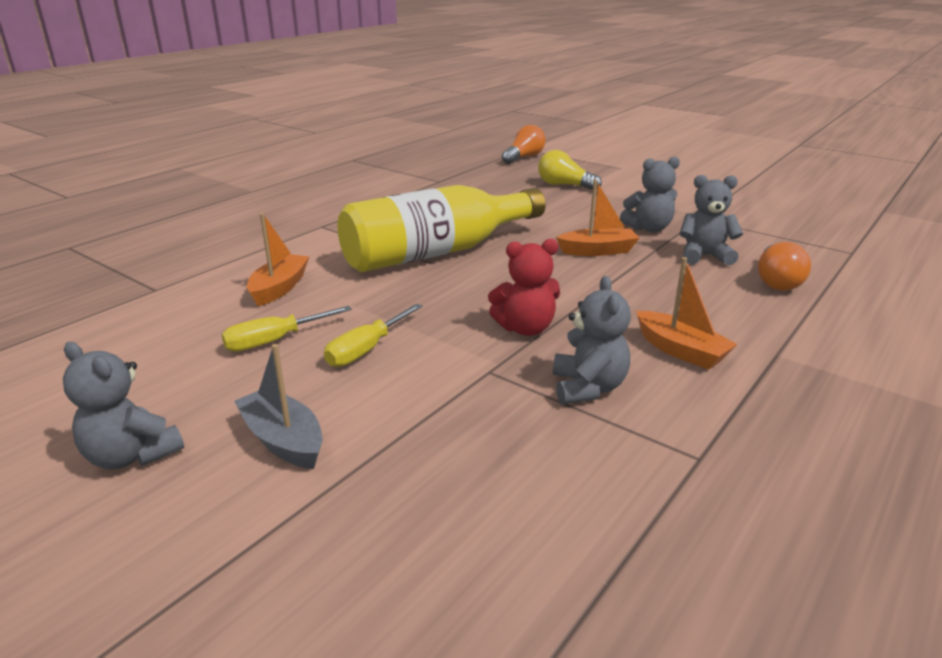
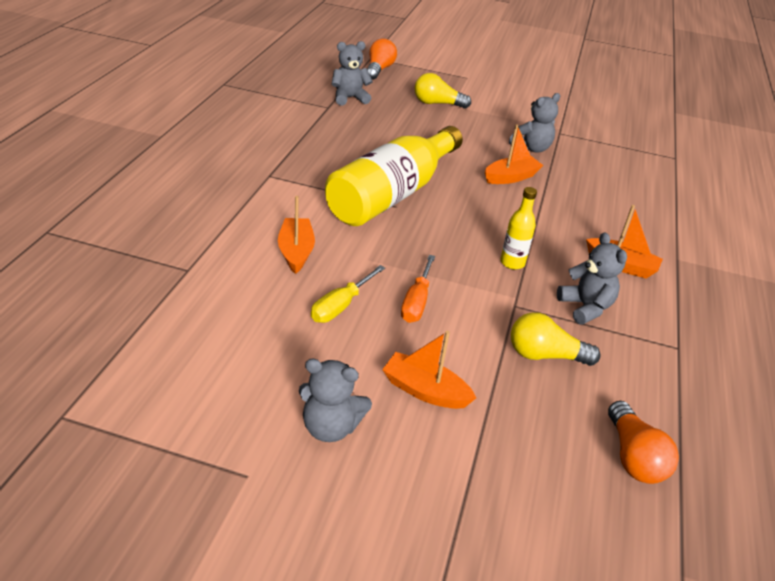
camera: 25 degrees left, 10 degrees up
(283, 440) = (425, 391): grey boat -> orange boat
(365, 350) = (416, 302): yellow screwdriver -> orange screwdriver
(481, 431) = (545, 355): none -> yellow light bulb
(525, 328) = (512, 263): red teddy bear -> yellow bottle
(704, 256) = (586, 173): grey teddy bear -> grey teddy bear (349, 98)
(776, 281) = (644, 192): orange light bulb -> orange light bulb (633, 457)

